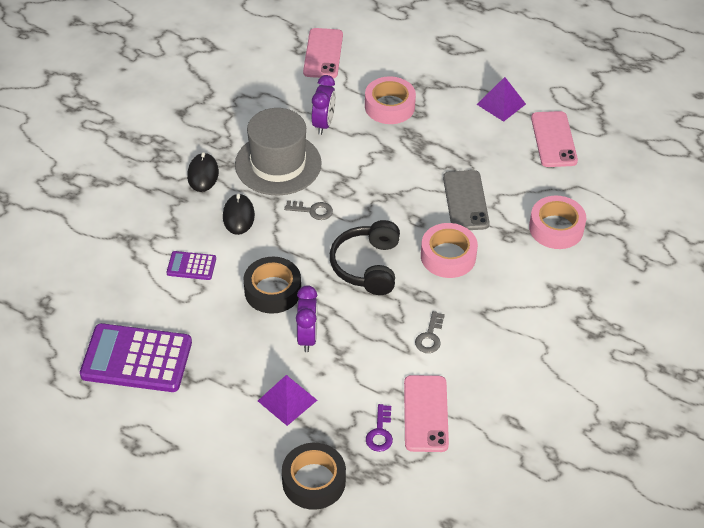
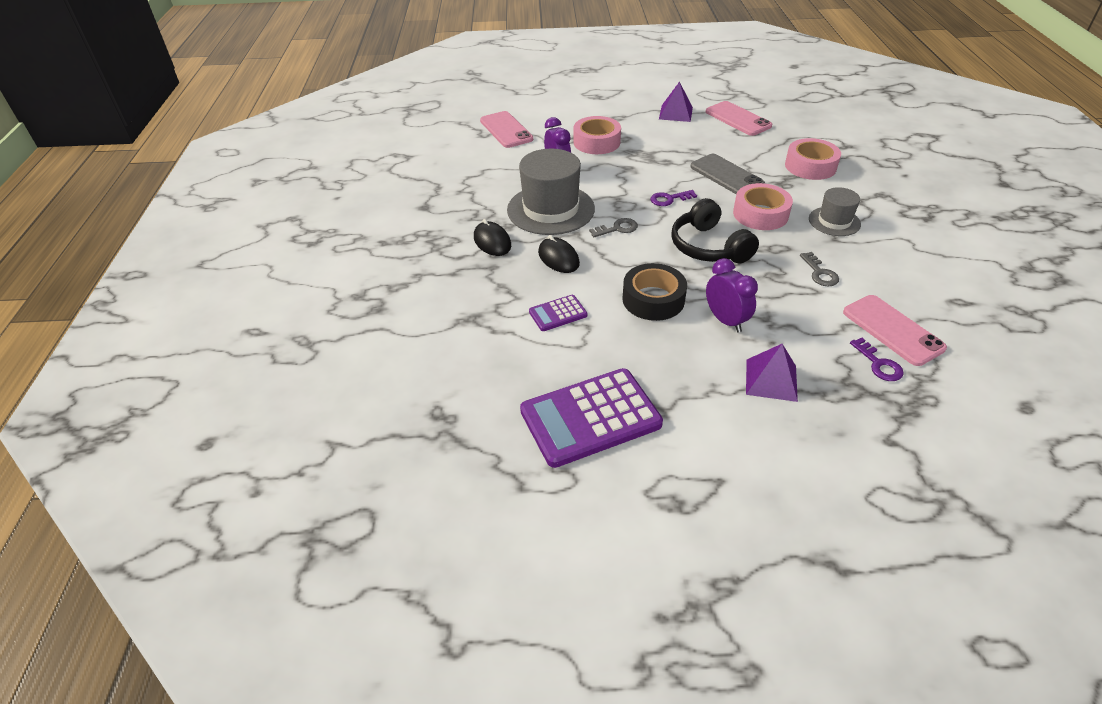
camera: 30 degrees left, 5 degrees down
(314, 481) = (880, 437): black tape -> none
(387, 202) = (669, 199): none -> purple key
(504, 296) = (834, 221): none -> grey hat

